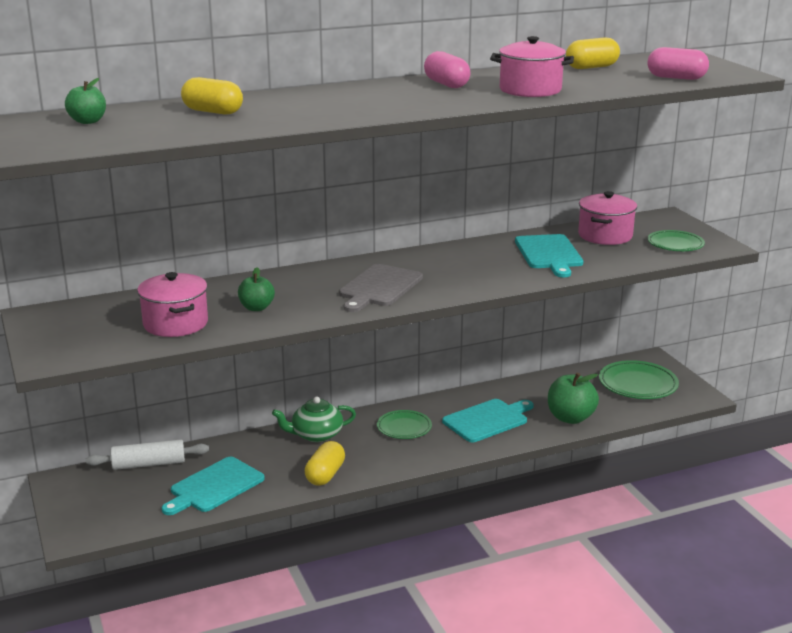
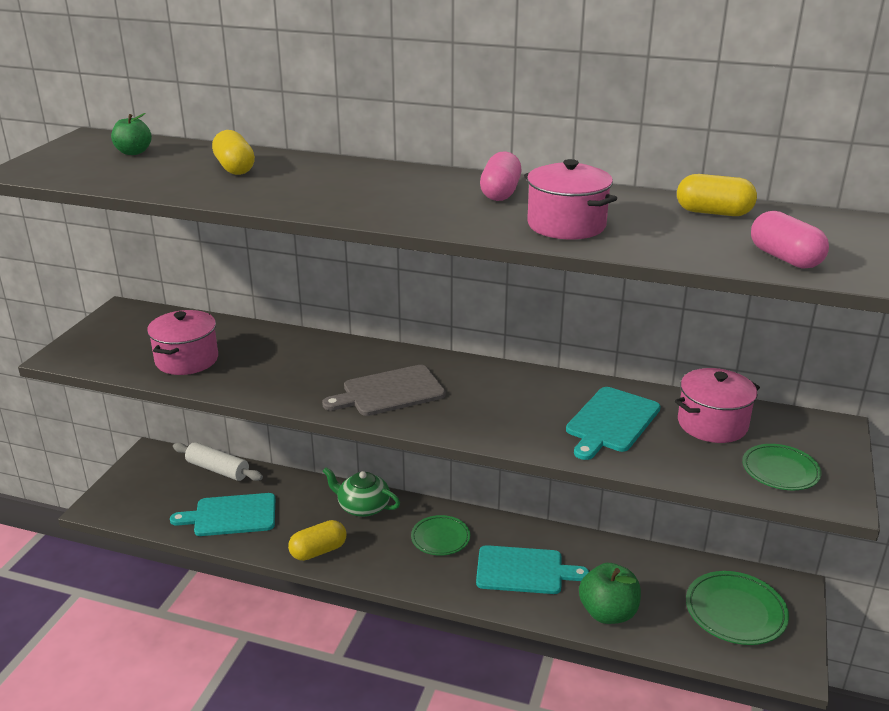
camera: 40 degrees right, 5 degrees up
(256, 308) = (264, 370): green apple -> none

